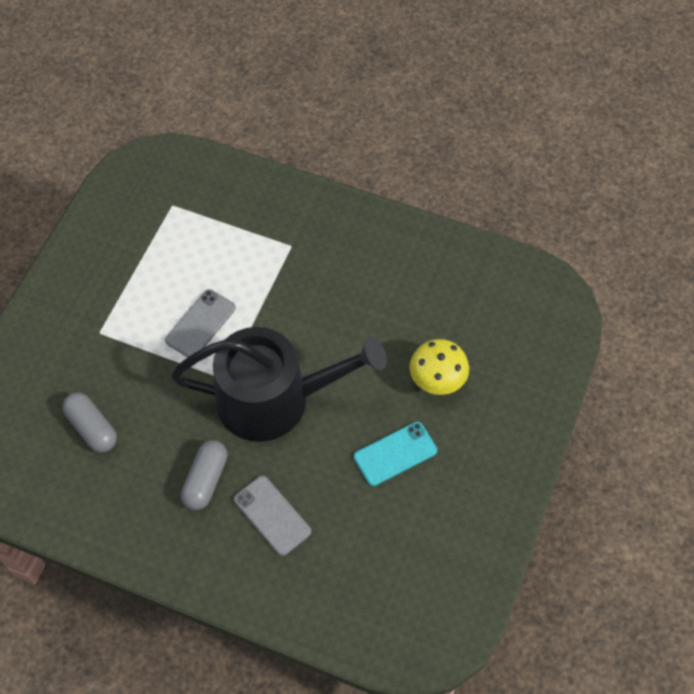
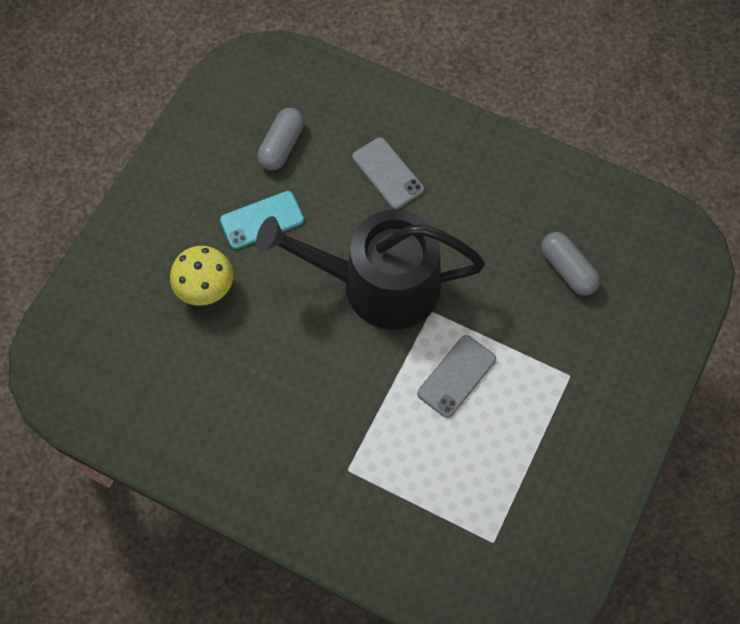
camera: 175 degrees left, 5 degrees up
(206, 480) = (451, 210): grey capsule -> grey capsule (281, 146)

